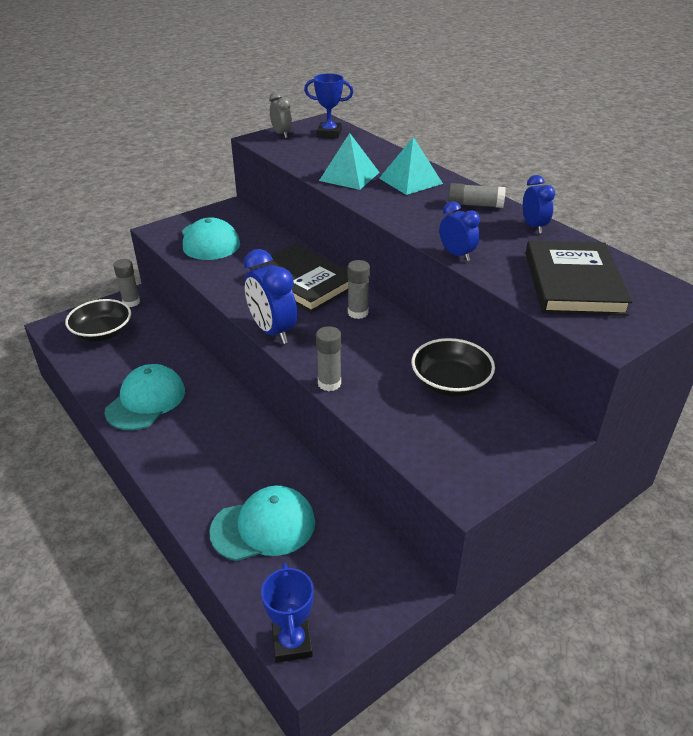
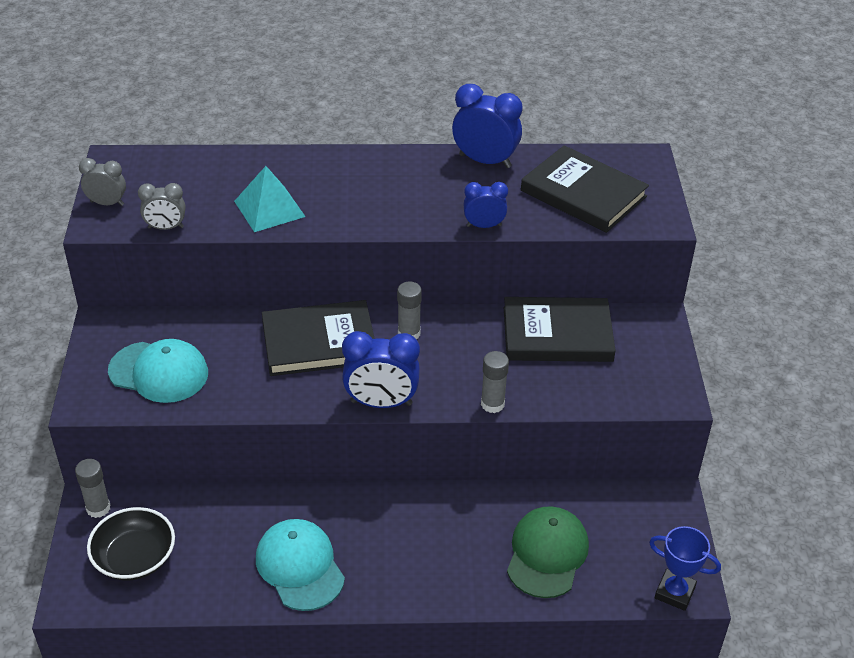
camera: 55 degrees left, 5 degrees up
(263, 526) = (547, 554): turquoise cap -> green cap
(283, 156) = (166, 228): none -> grey clock
(329, 133) = (151, 171): blue trophy -> none
(410, 181) = (325, 178): turquoise pyramid -> none
(450, 383) = (557, 334): black bowl -> black book
(475, 205) = (414, 168): grey glue stick -> none
(533, 227) = (485, 161): blue clock -> blue clock, size x1.66

